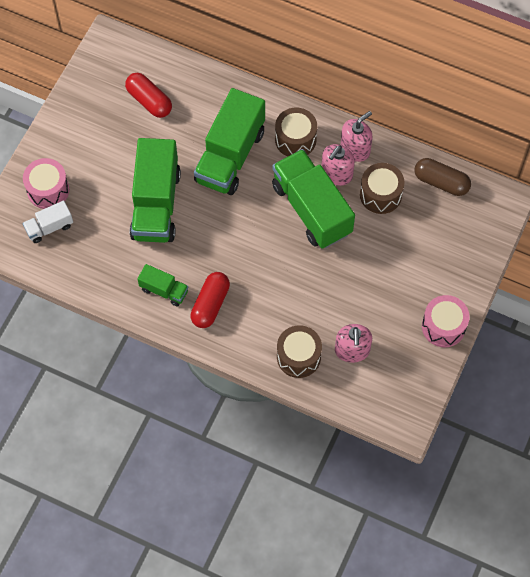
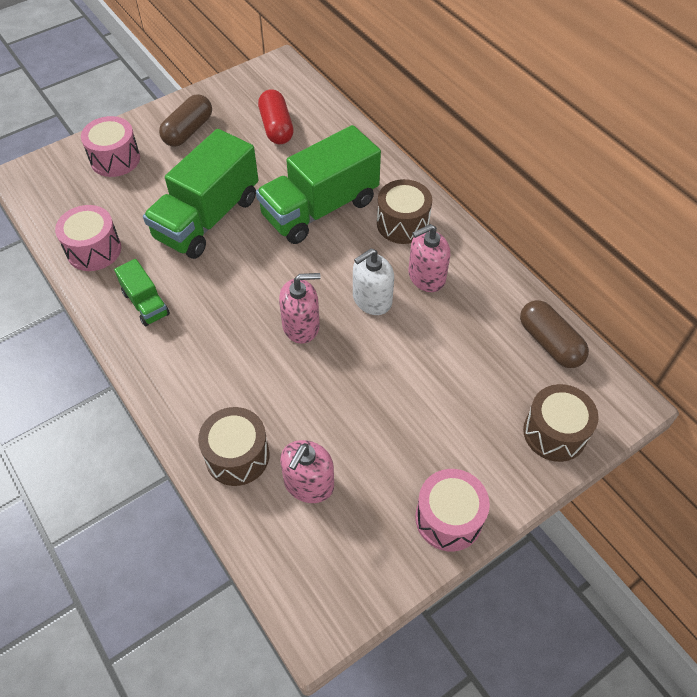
camera: 30 degrees right, 10 degrees down
(49, 227) = (86, 191): white truck -> none
(84, 137) = (188, 131): none -> brown capsule
(95, 270) = (94, 250): none -> pink drum
(210, 304) = (182, 343): red capsule -> none
(311, 209) = (372, 299): green truck -> white soap dispenser
(355, 149) = (465, 262): pink soap dispenser -> pink soap dispenser (301, 326)
(380, 194) = (464, 322): brown drum -> brown drum (554, 432)

